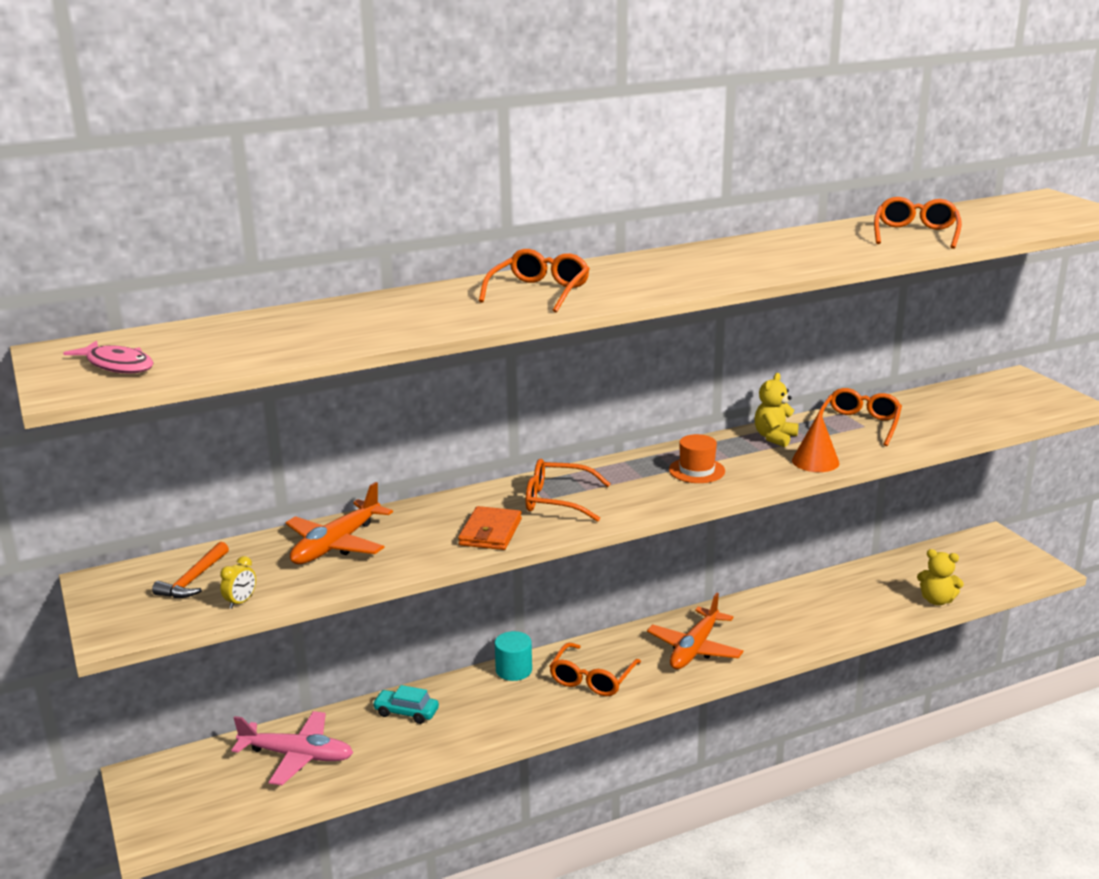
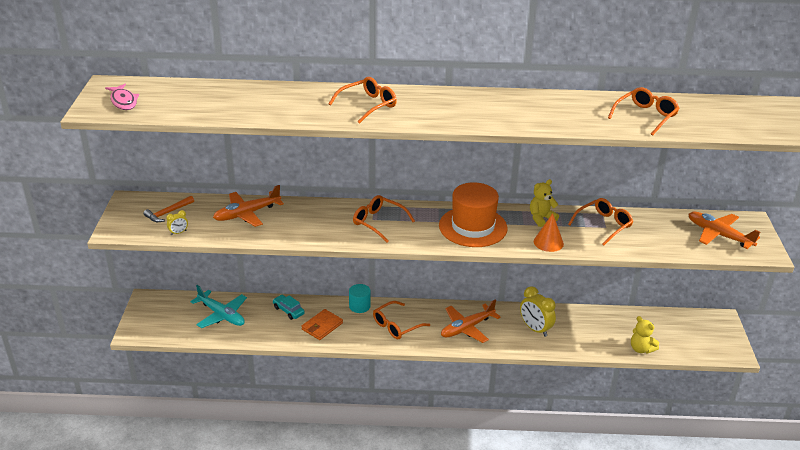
camera: 25 degrees right, 10 degrees up
(296, 756) = (221, 315): pink plane -> turquoise plane
(490, 532) = (326, 231): orange wallet -> orange wallet (322, 326)
(696, 470) = (473, 227): orange hat -> orange hat, size x1.96
(785, 620) = (535, 329): none -> yellow clock
(1002, 400) = (719, 235): none -> orange plane

